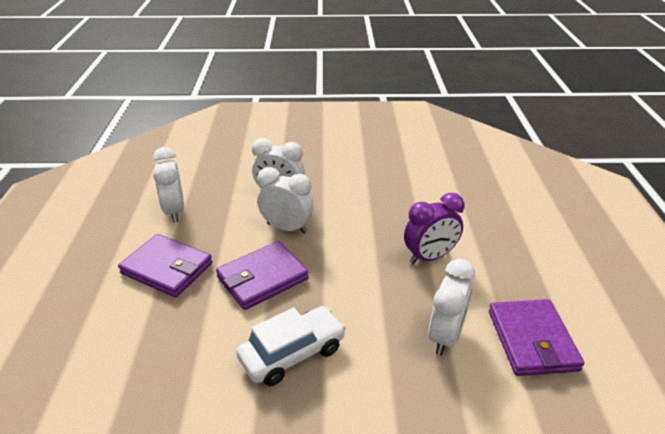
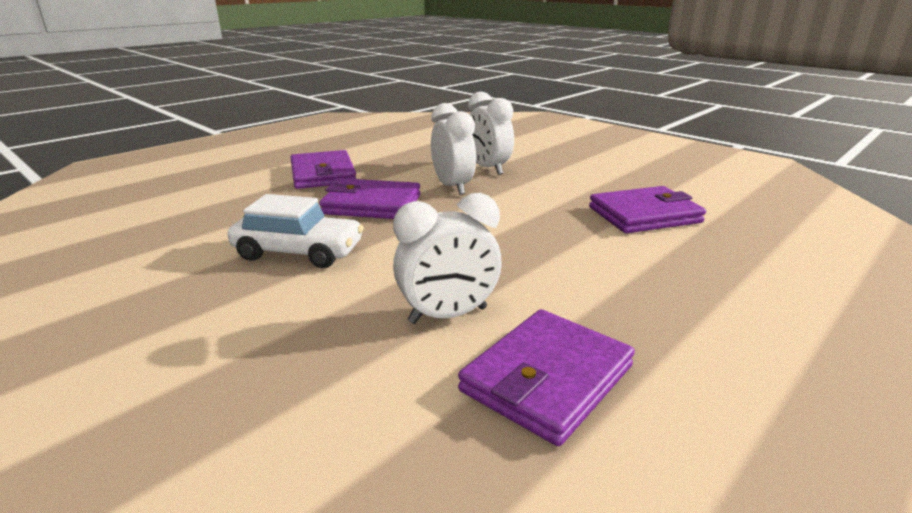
camera: 45 degrees right, 10 degrees down
(174, 211) = (389, 151): white clock -> none
(422, 193) = (644, 215): none -> purple wallet
(430, 257) = (555, 257): purple clock -> none

